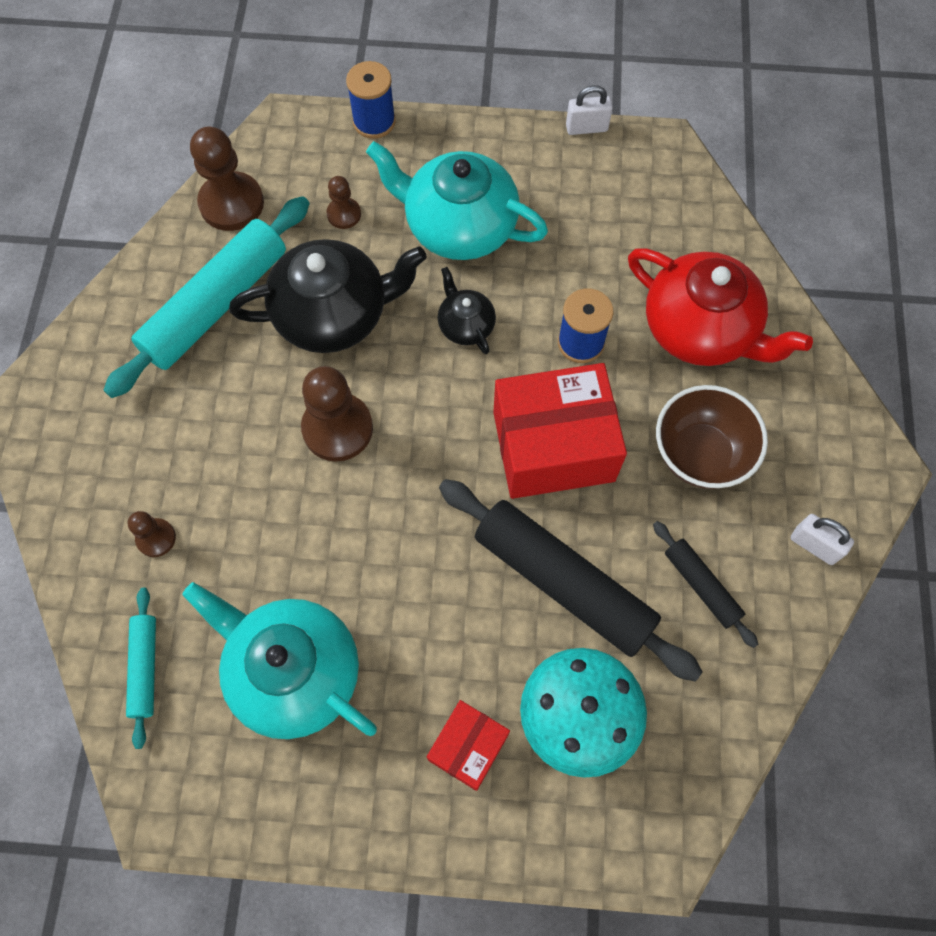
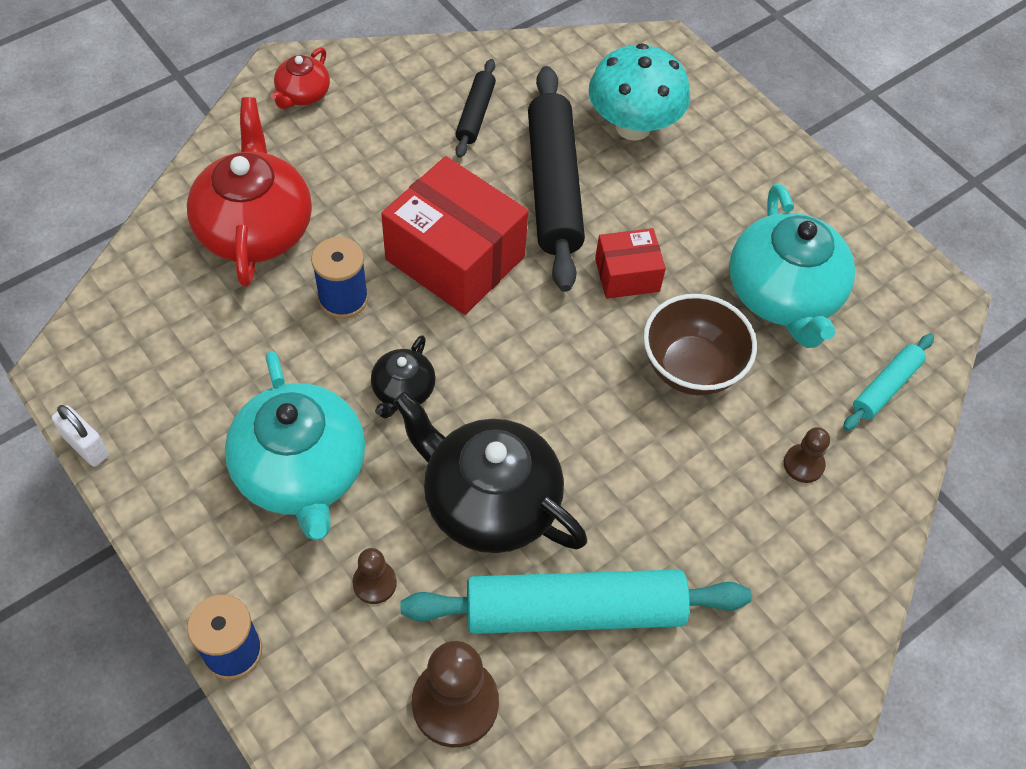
camera: 135 degrees left, 10 degrees down
(337, 428) = (587, 412): brown pawn -> none
(468, 747) = (713, 168): red box -> red box (627, 275)
(700, 454) = (373, 168): brown bowl -> brown bowl (691, 368)
(814, 545) = (383, 73): white padlock -> none
(833, 460) = (303, 94): none -> red teapot

